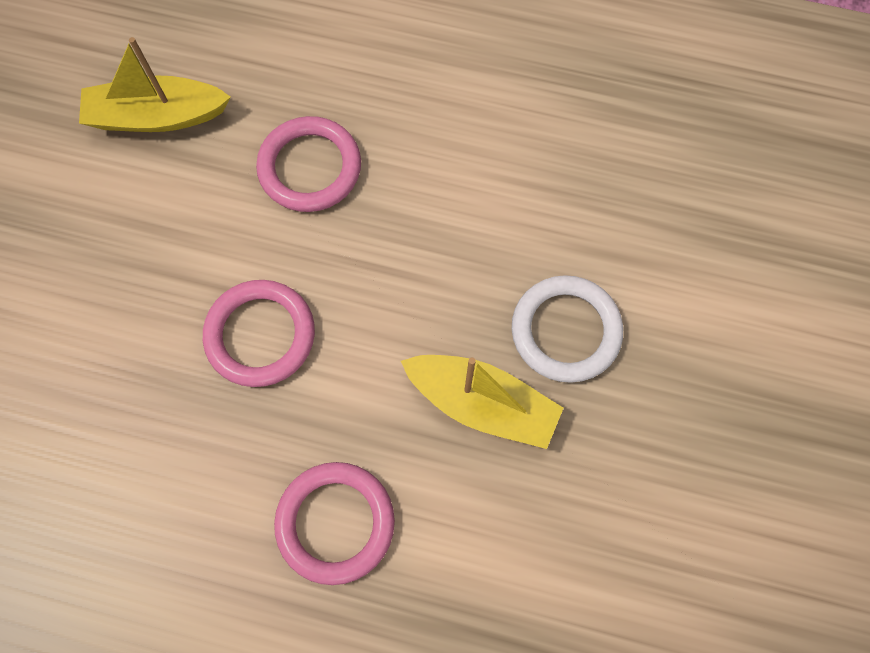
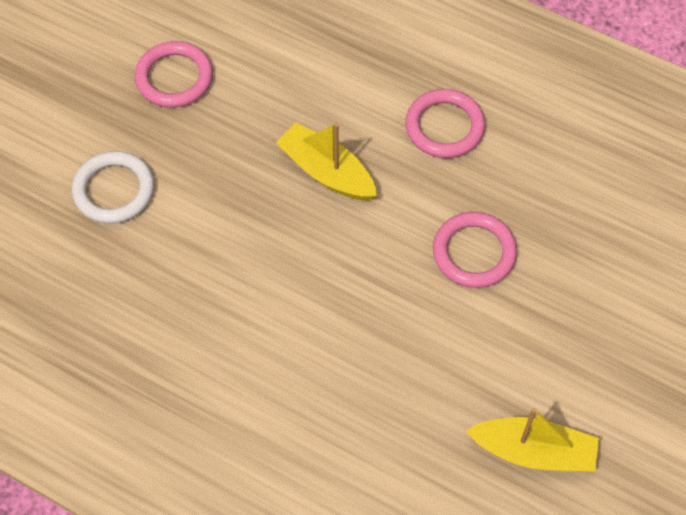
camera: 165 degrees left, 10 degrees down
(310, 168) = (410, 372): pink ring -> pink ring (174, 78)
(566, 331) = (251, 203): white ring -> white ring (114, 190)

